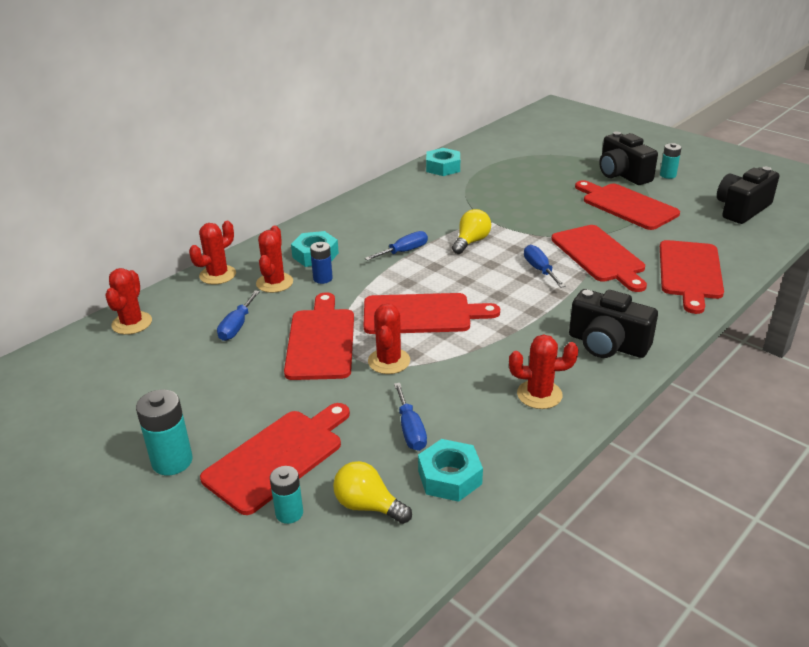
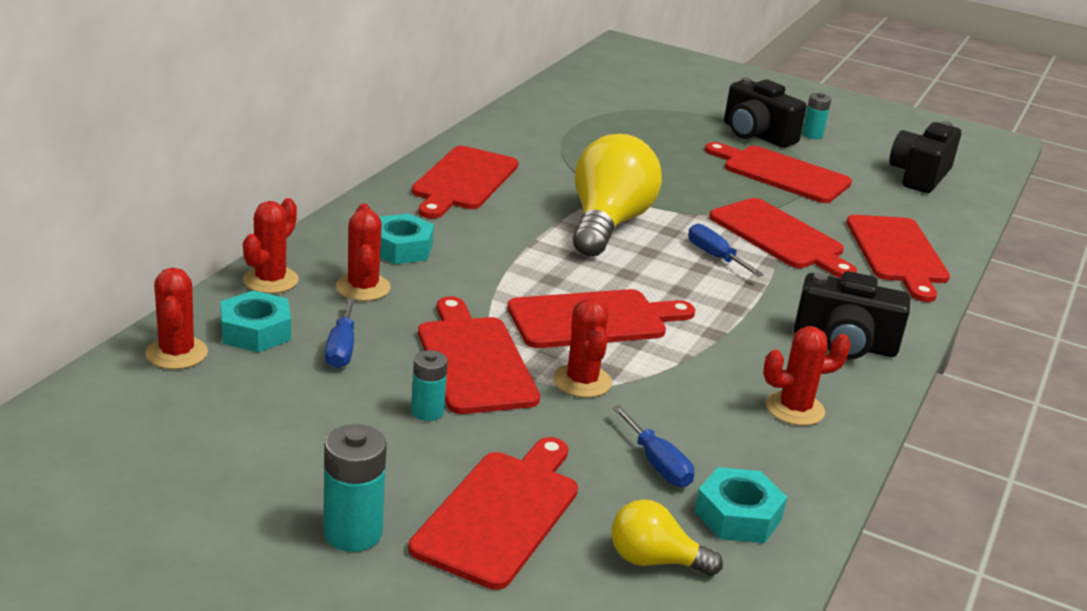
camera: 20 degrees left, 5 degrees down
(289, 513) = (556, 581): turquoise battery -> turquoise battery (427, 412)
(322, 278) = (430, 279): blue battery -> none
(384, 207) = (463, 181): none -> red cutting board
(404, 251) = (524, 239): blue screwdriver -> none
(443, 167) = (516, 127): turquoise nut -> turquoise nut (255, 331)
(471, 242) = (608, 224): yellow light bulb -> yellow light bulb, size x1.97

